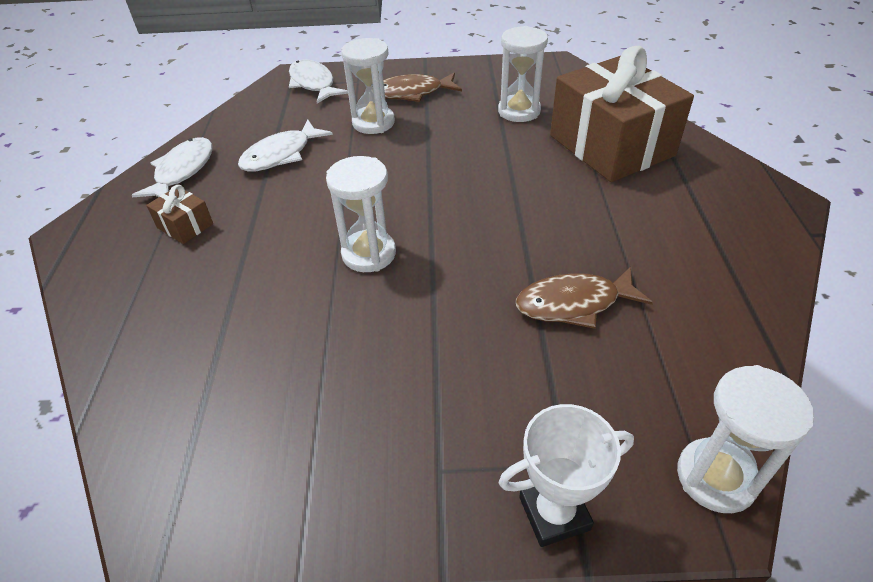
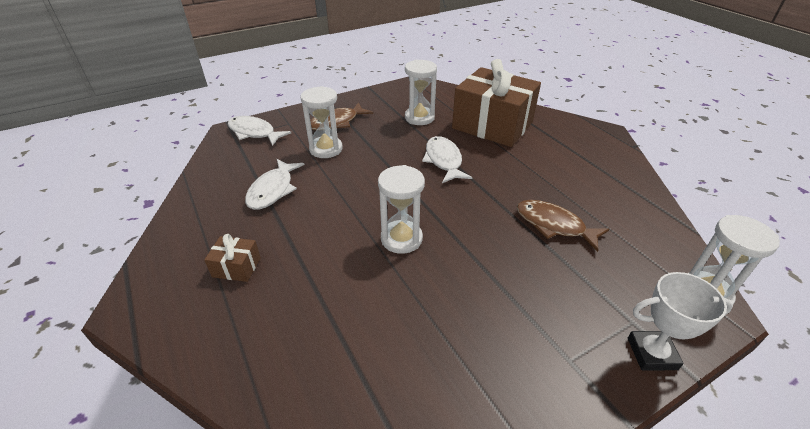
camera: 30 degrees left, 5 degrees down
(182, 171) = (196, 226): white fish -> white fish (443, 160)
(554, 513) = (651, 353): white trophy -> white trophy turned 45 degrees clockwise
(574, 304) = (554, 225): brown fish -> brown fish turned 75 degrees clockwise

